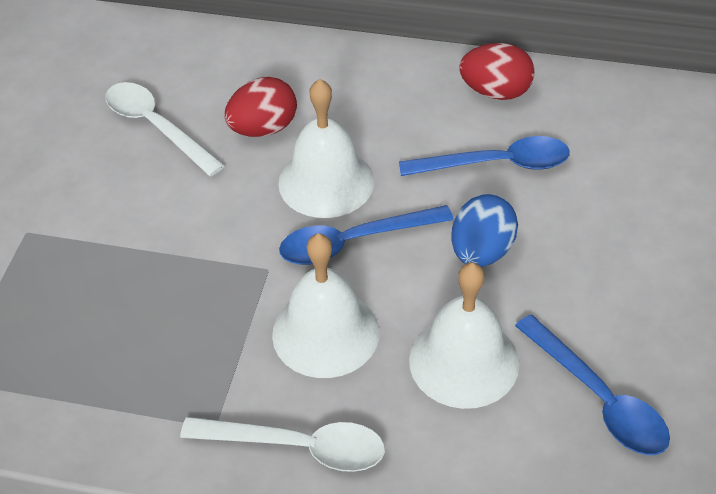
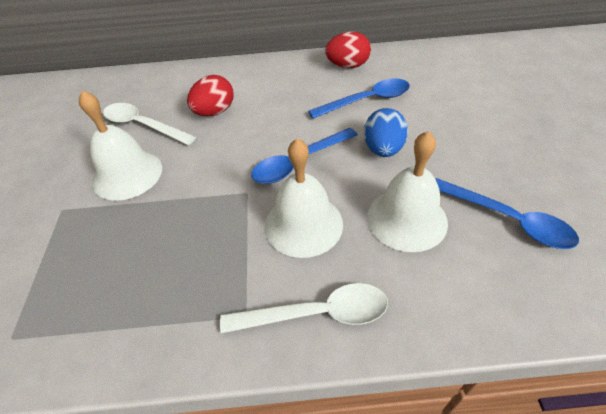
camera: 15 degrees left, 0 degrees up
(326, 182) = (266, 132): white bell -> white bell (127, 174)

